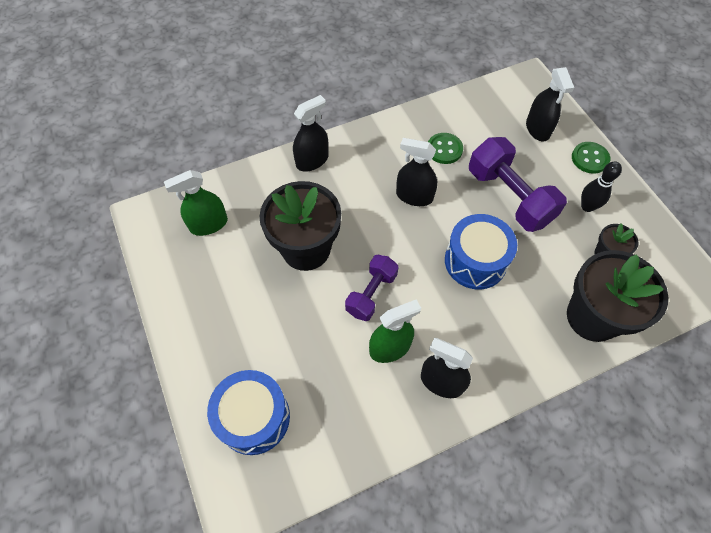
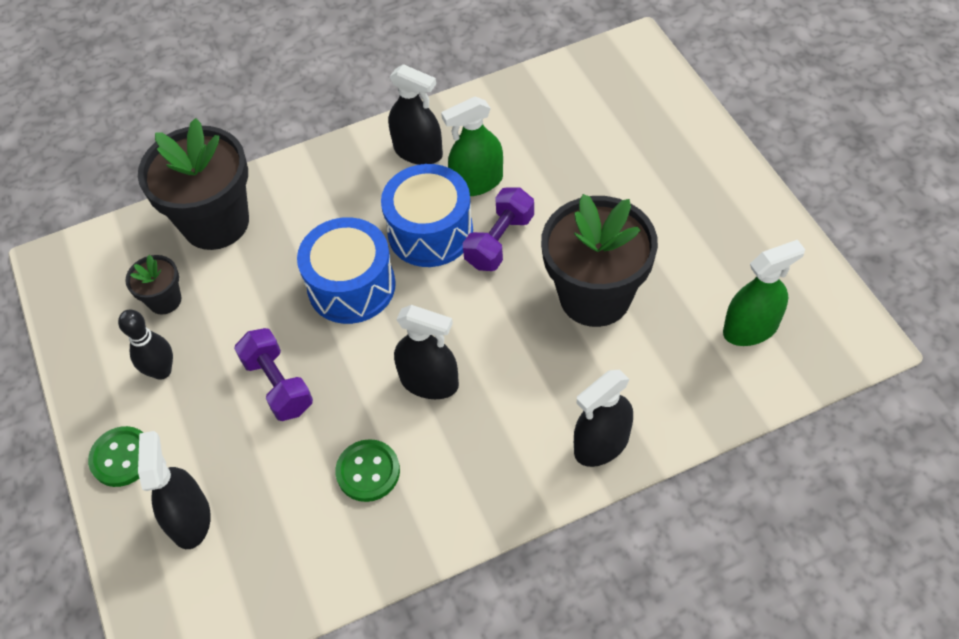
camera: 175 degrees left, 5 degrees down
(254, 417) = (632, 114): blue drum -> blue drum (430, 232)
(509, 197) = (278, 384): purple dumbbell -> purple dumbbell, size x0.61

